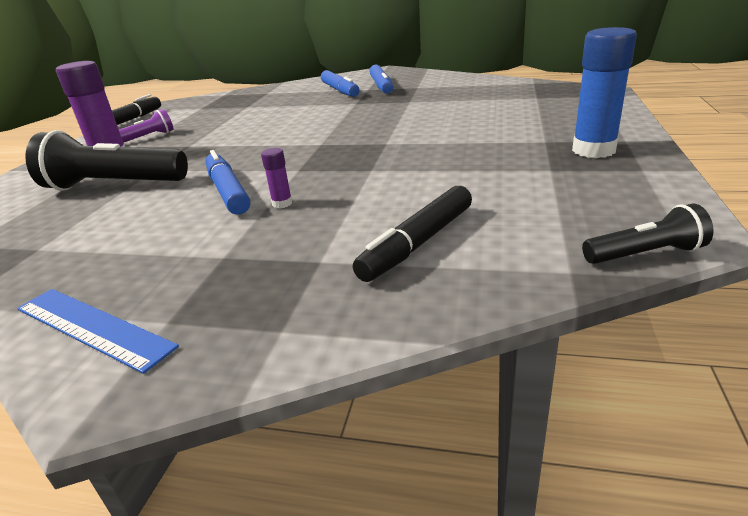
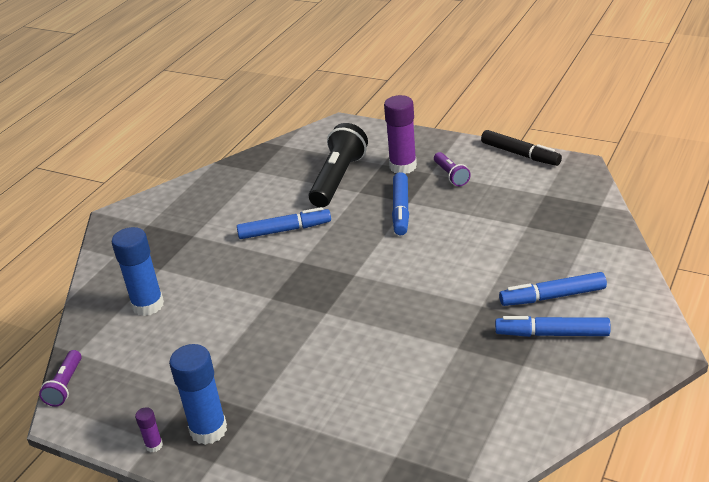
camera: 105 degrees right, 5 degrees up
(93, 326) = (161, 205): blue ruler -> none
(203, 146) = (401, 209): none -> blue marker
(282, 203) = (244, 254): purple glue stick -> purple glue stick (154, 445)
(418, 243) = (148, 305): black marker -> blue glue stick
(645, 254) = (65, 385): black flashlight -> purple flashlight

